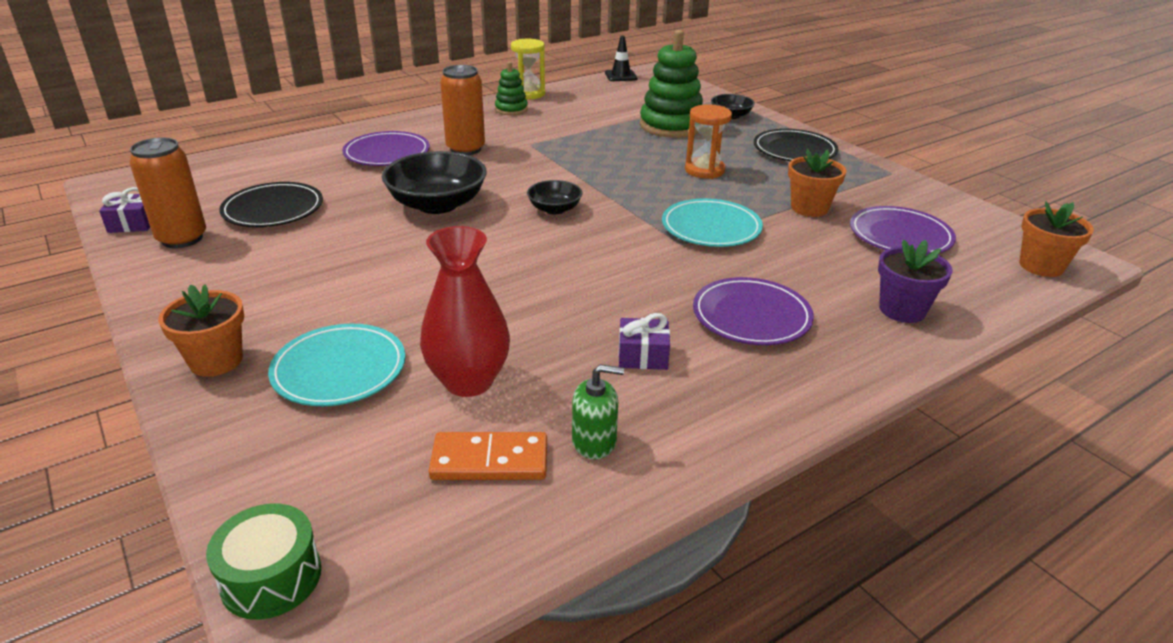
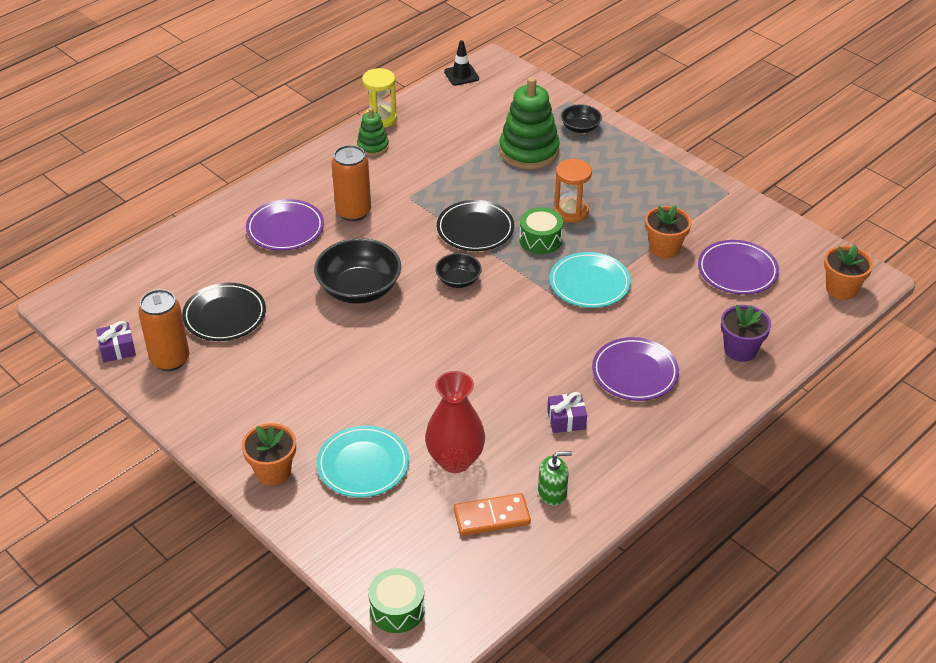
camera: 10 degrees left, 10 degrees up
(663, 187) = (540, 239): none -> green drum
(794, 150) = (644, 172): black plate -> black plate (475, 229)

